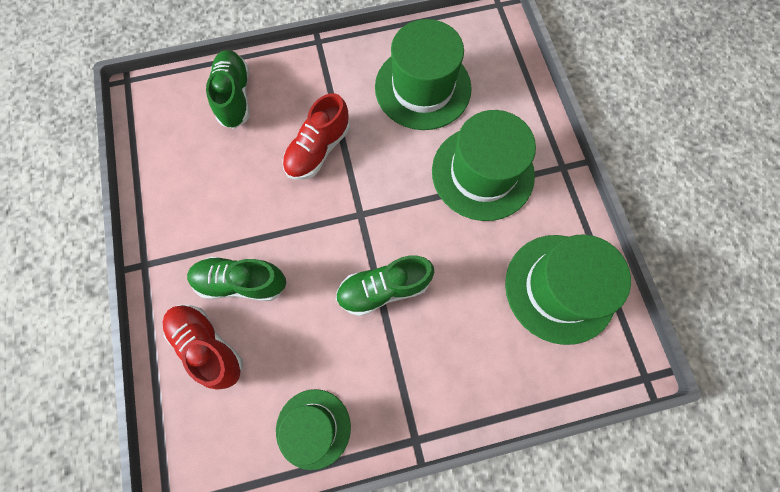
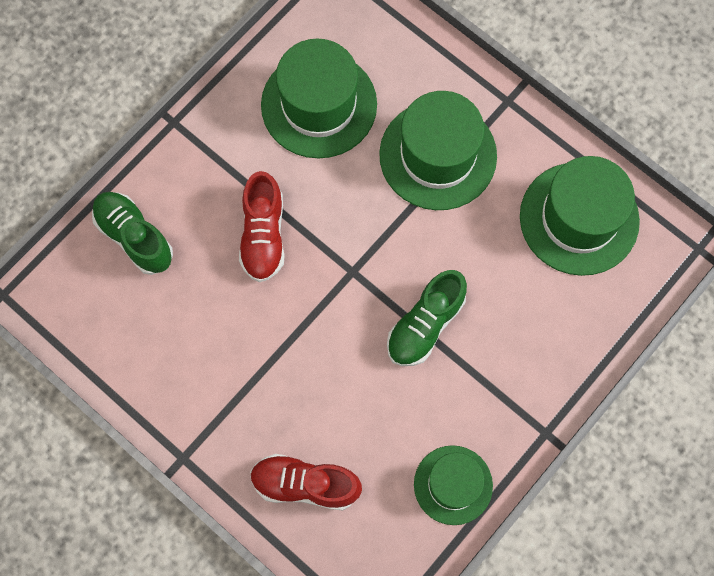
camera: 35 degrees left, 0 degrees up
(241, 282) = (290, 409): green shoe -> none

